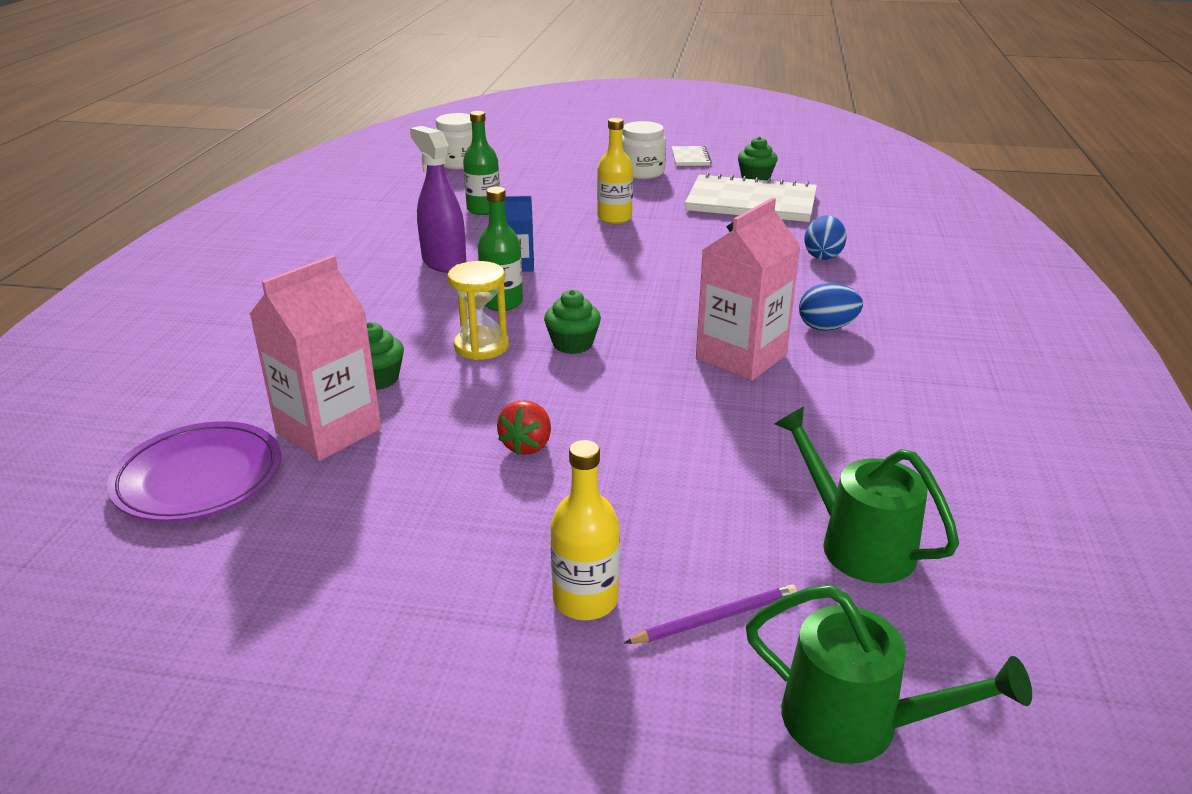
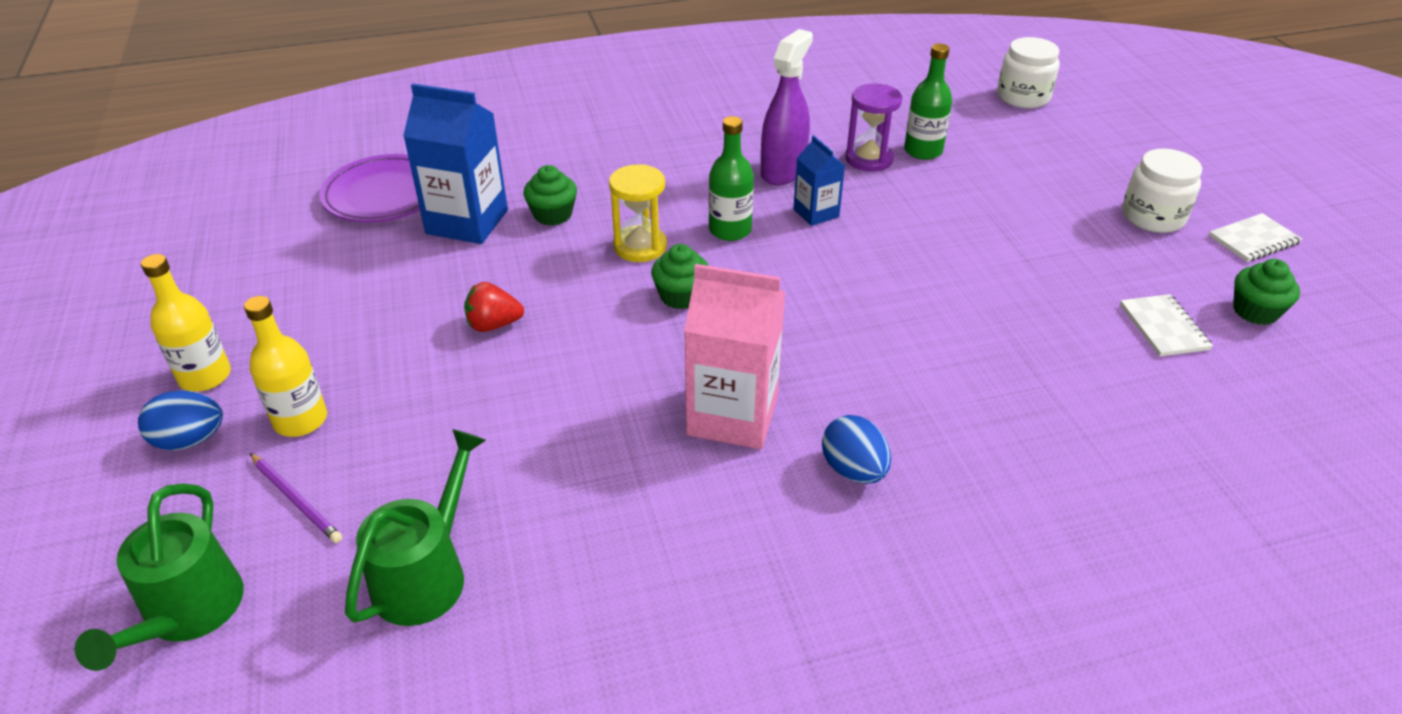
camera: 65 degrees right, 10 degrees up
(328, 430) = (467, 222): pink carton -> blue carton
(469, 229) = (869, 159): none -> purple hourglass
(614, 218) = (993, 236): yellow bottle -> yellow bottle (205, 376)
(751, 202) = (1163, 327): white notebook -> white notebook, size x0.47
(823, 256) = (1058, 427): blue egg -> blue egg (190, 440)

